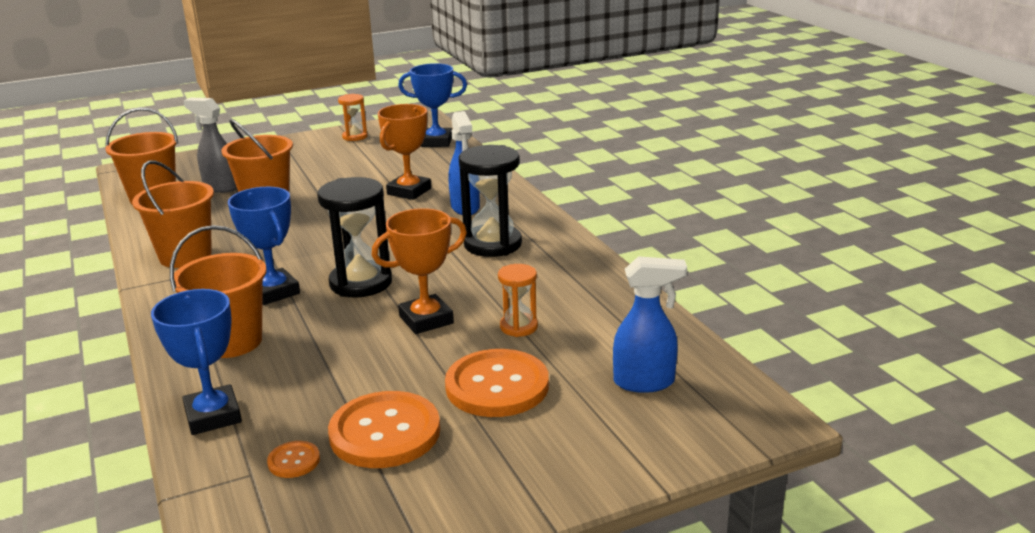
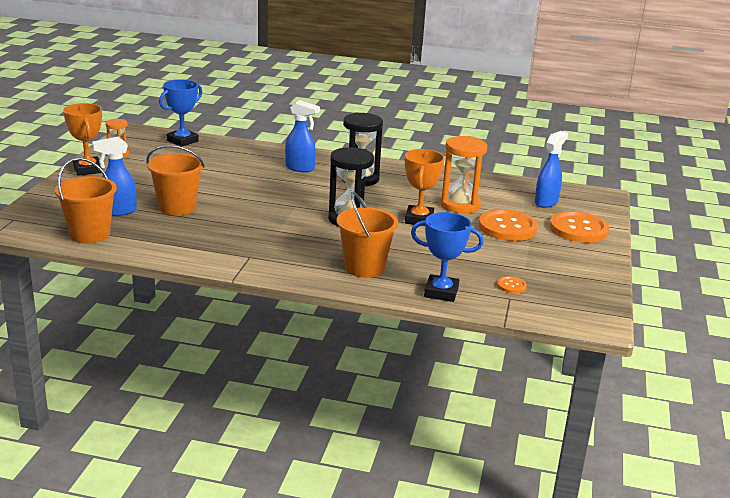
camera: 55 degrees left, 0 degrees up
(185, 256) = (219, 250): orange bucket -> none
(220, 187) = (118, 211): grey spray bottle -> blue spray bottle
(274, 292) = (320, 241): blue trophy -> none
(385, 432) = (514, 261): orange button -> orange button (578, 229)
(409, 191) = (246, 171): orange trophy -> orange trophy (87, 169)
(519, 327) = (460, 205): orange hourglass -> orange hourglass, size x1.80

